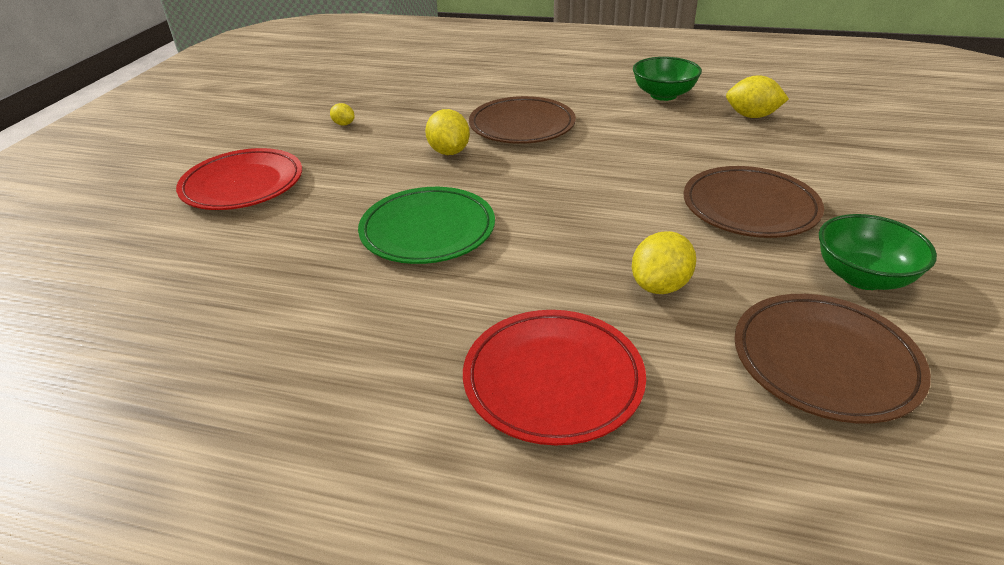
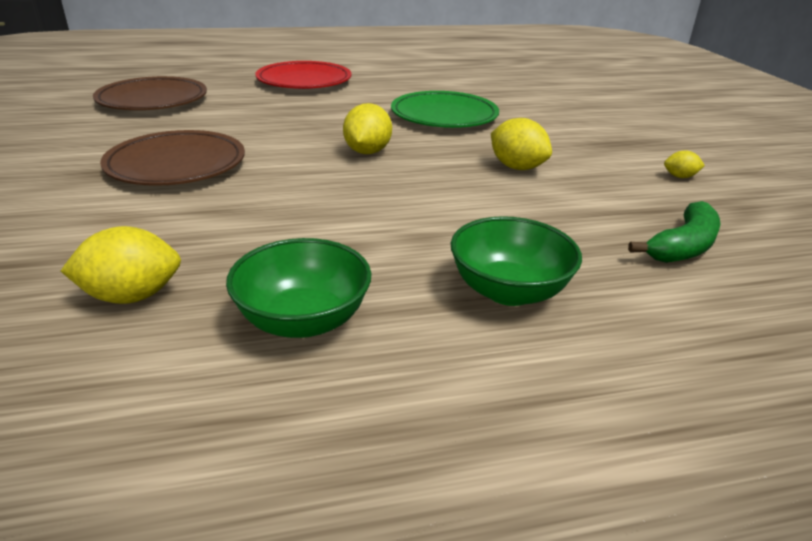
camera: 150 degrees right, 5 degrees down
(243, 185) = (632, 119): red plate -> none
(435, 91) = (682, 246): none -> green banana
(522, 126) = (480, 210): brown plate -> none
(660, 286) = (255, 113): yellow lemon -> yellow lemon (367, 152)
(862, 277) = (97, 134): green bowl -> green bowl (508, 291)

